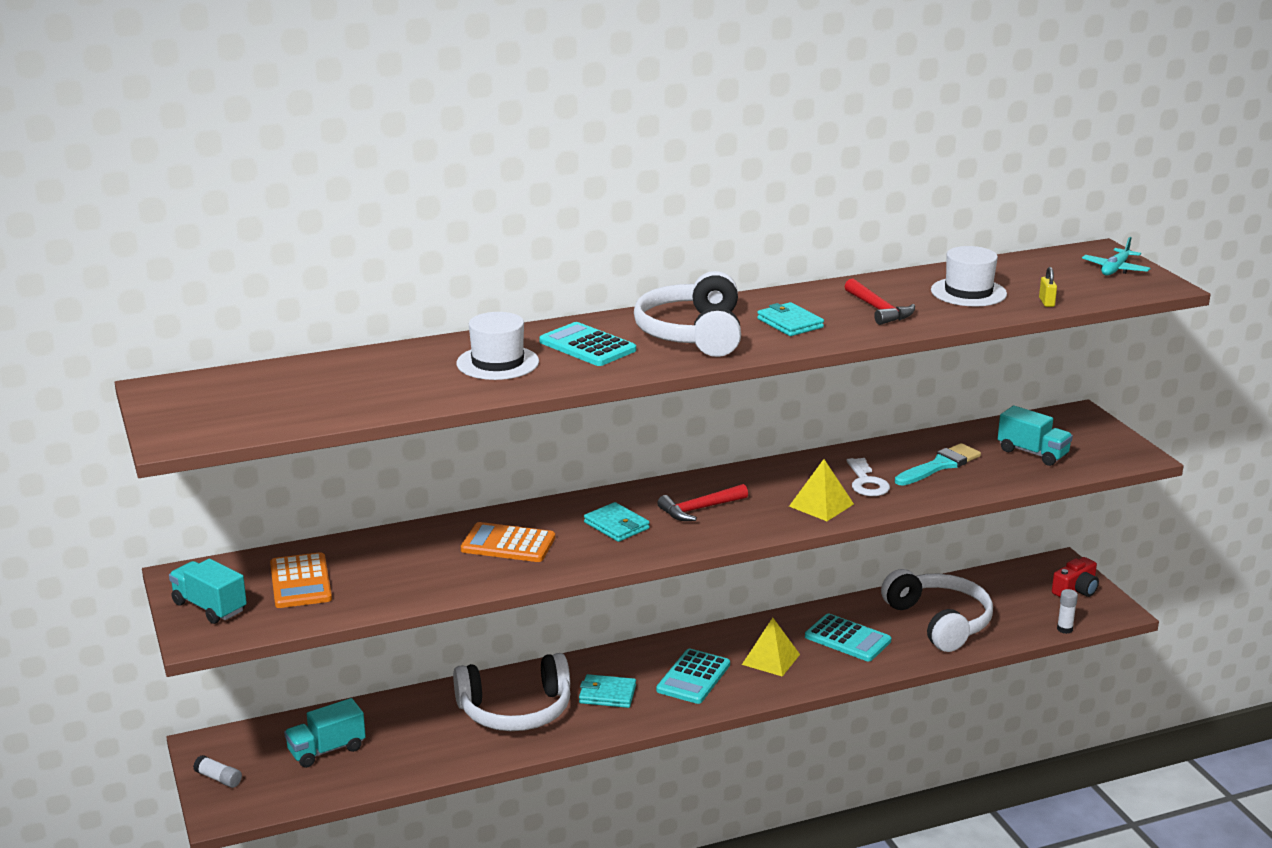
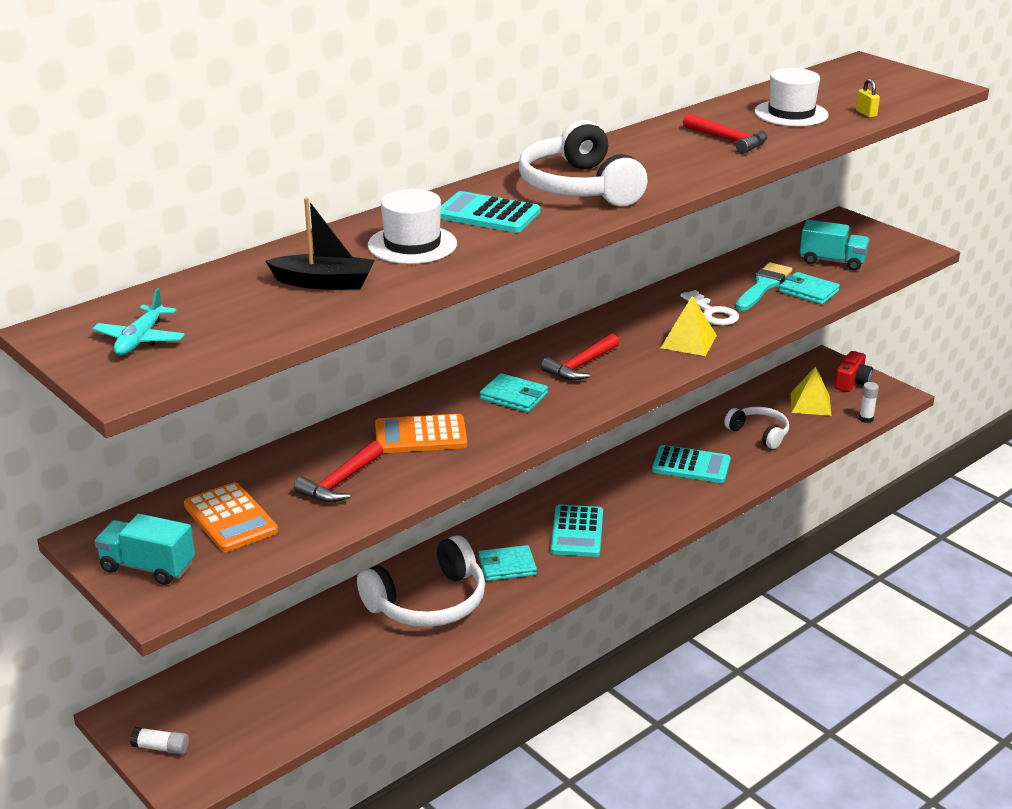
camera: 20 degrees left, 5 degrees up
(326, 750) = (260, 689): turquoise truck -> none
(396, 383) = (324, 283): none -> black boat
(411, 570) = (340, 482): none -> red hammer
(770, 659) = (636, 499): yellow pyramid -> yellow pyramid (810, 404)
(790, 323) = (661, 164): turquoise wallet -> turquoise wallet (808, 291)
(939, 622) = (759, 433): white headphones -> white headphones, size x0.59
(1115, 269) = (892, 77): turquoise plane -> turquoise plane (140, 340)

